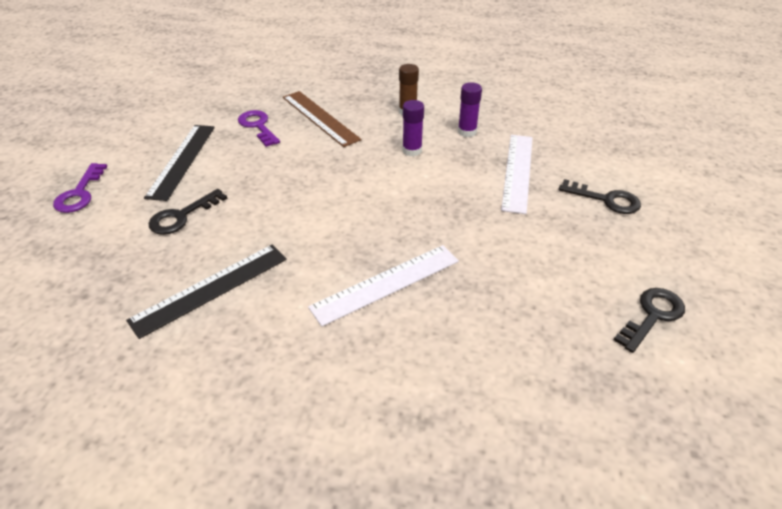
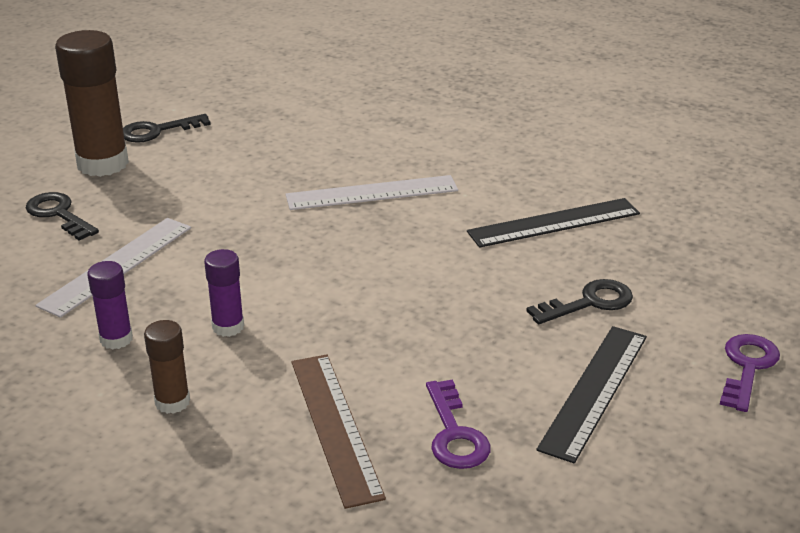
camera: 160 degrees left, 10 degrees down
(643, 257) = (102, 164): none -> brown glue stick

